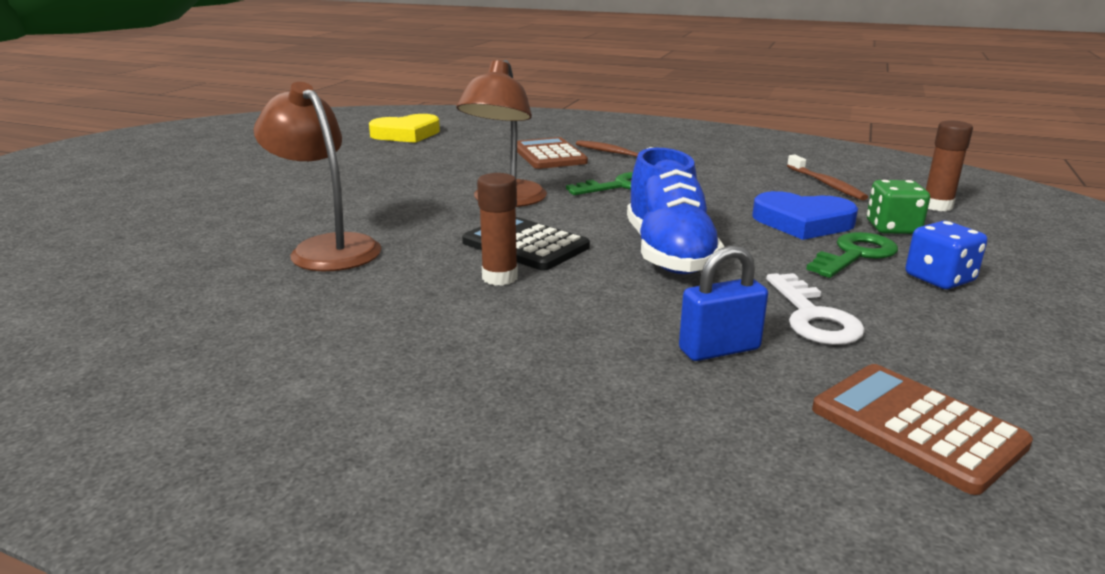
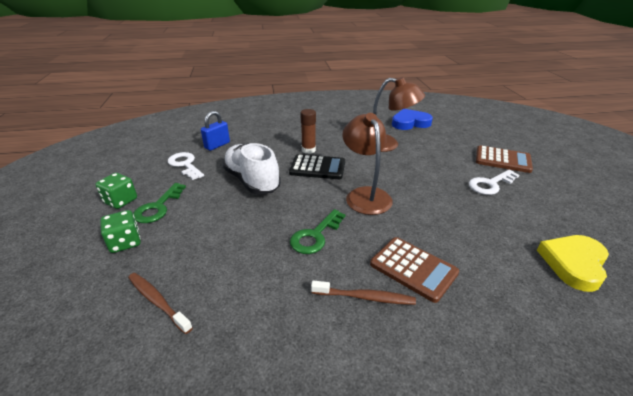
camera: 150 degrees right, 10 degrees up
(321, 176) = (490, 184): none -> white key
(669, 253) = (252, 181): blue shoe -> white shoe
(802, 222) = (184, 230): blue heart -> blue heart (410, 123)
(916, 427) = (161, 139): brown calculator -> brown calculator (502, 160)
(937, 206) = (72, 290): brown glue stick -> none
(939, 279) = (121, 201): blue dice -> green dice

